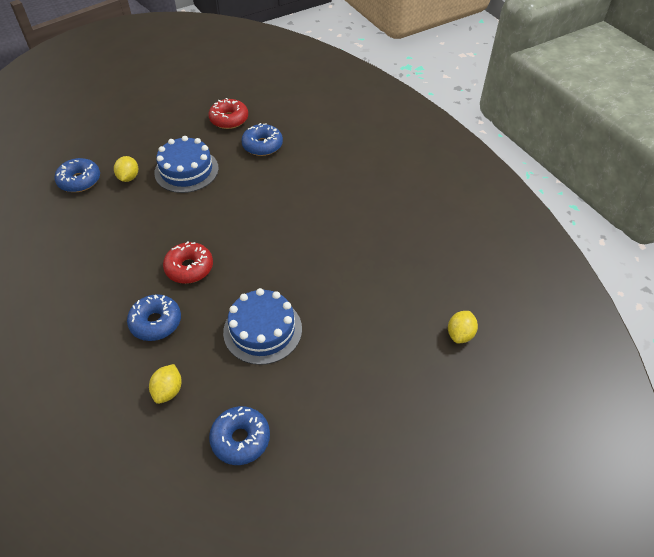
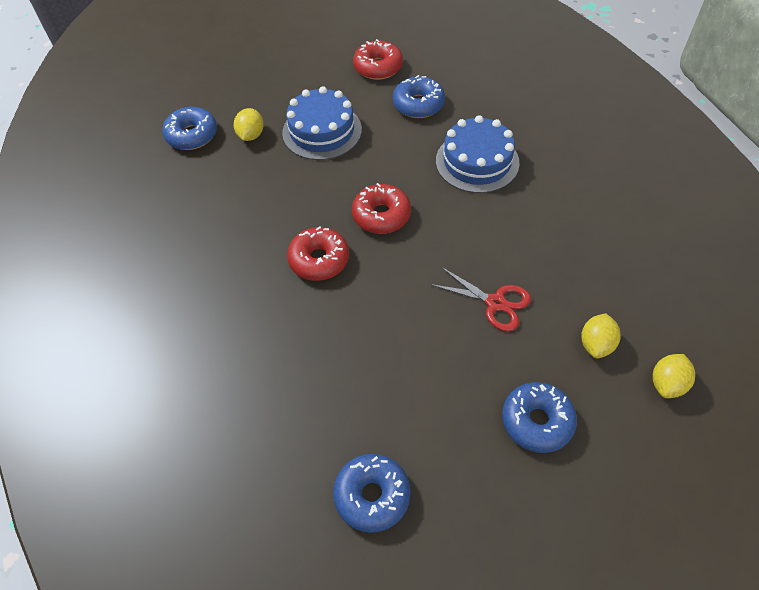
camera: 10 degrees right, 5 degrees up
(156, 322) = (274, 328): blue donut -> blue donut (537, 421)
(168, 391) = (285, 420): yellow lemon -> yellow lemon (596, 344)
(237, 230) = (381, 215): none -> red donut
(262, 330) = (407, 352): blue cake -> blue cake (477, 161)
(329, 288) = (495, 303): none -> red scissors

